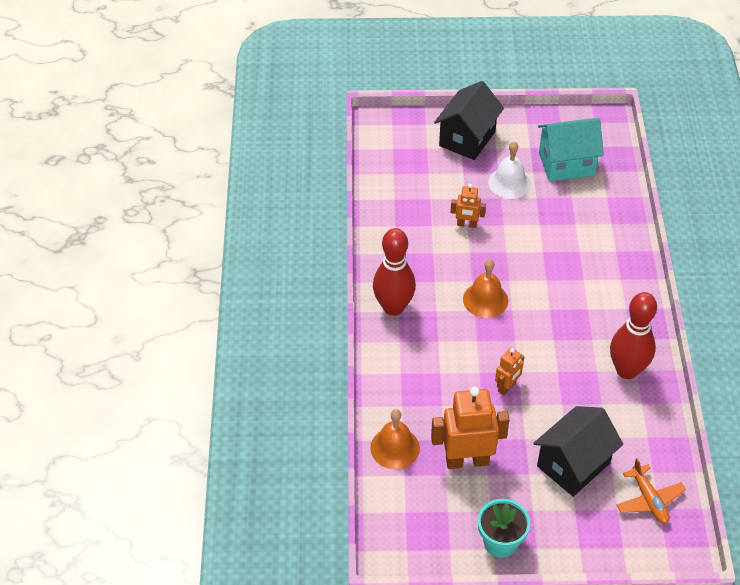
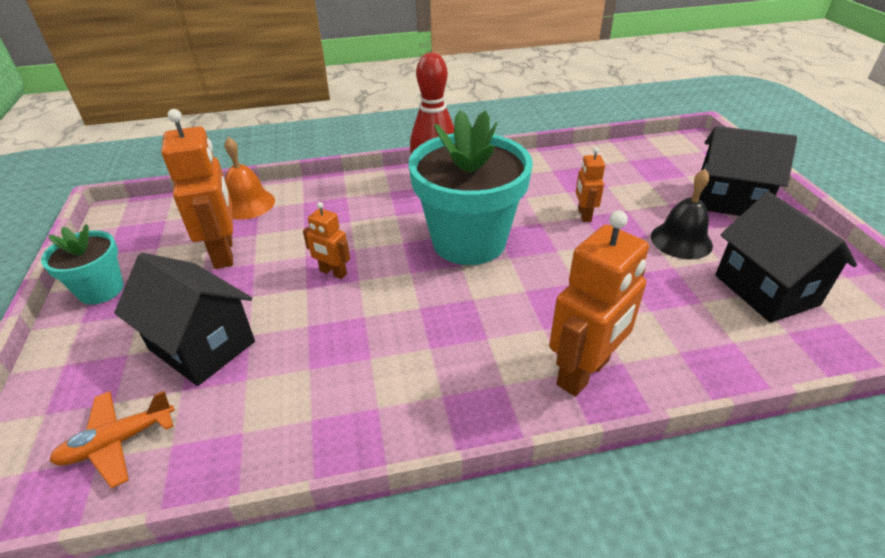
camera: 80 degrees right, 10 degrees down
(485, 299) = (469, 241): orange bell -> turquoise flower pot
(509, 183) = (681, 240): white bell -> black bell
(566, 164) = (766, 290): turquoise house -> black house
(622, 270) = (584, 373): none -> orange robot
(627, 370) = (375, 394): red bowling pin -> none

